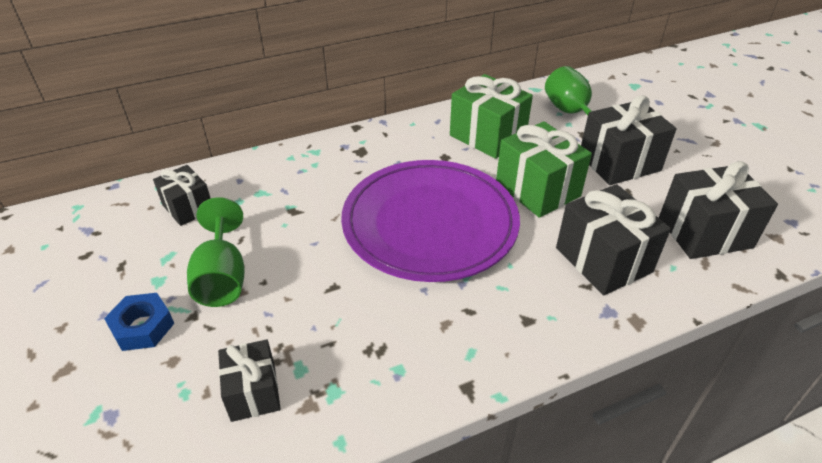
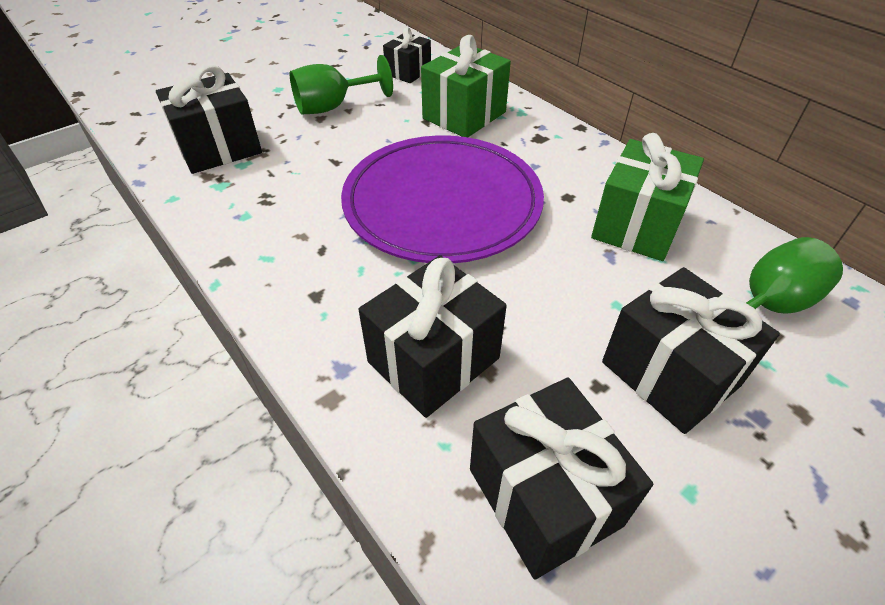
camera: 75 degrees right, 5 degrees up
(142, 327) = (277, 89): blue nut -> none
(253, 392) = (219, 148): black gift -> black gift, size x1.63
(537, 189) = (549, 284): green gift -> green gift (464, 115)

